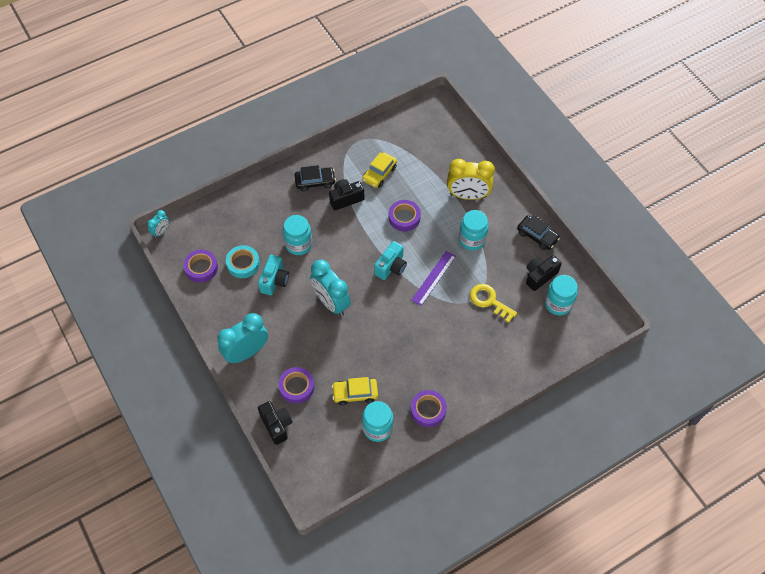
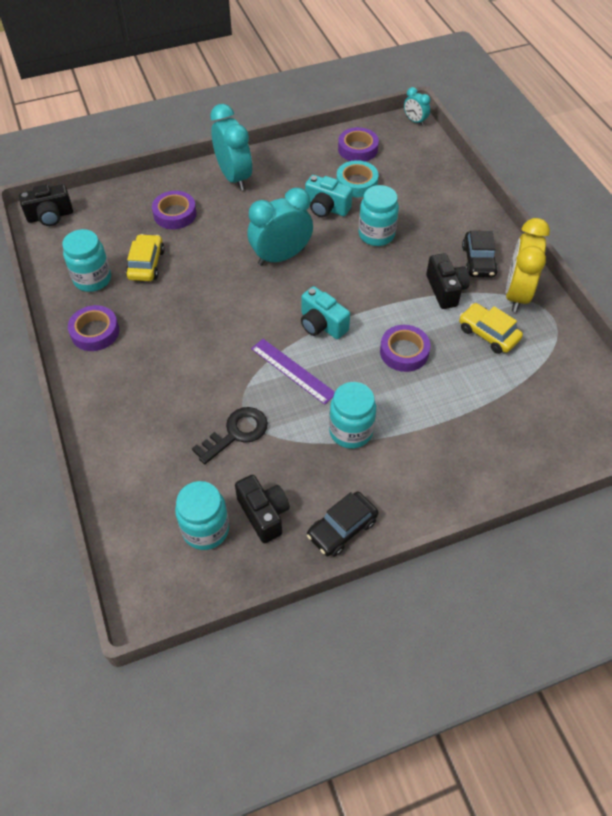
camera: 100 degrees right, 5 degrees down
(276, 425) = (134, 194): black camera -> black camera (50, 216)
(468, 195) = (437, 442): yellow clock -> yellow clock (516, 294)
(489, 301) = (236, 433): yellow key -> black key

